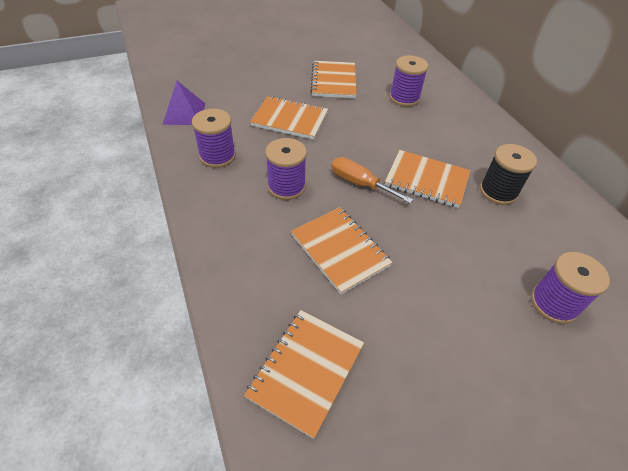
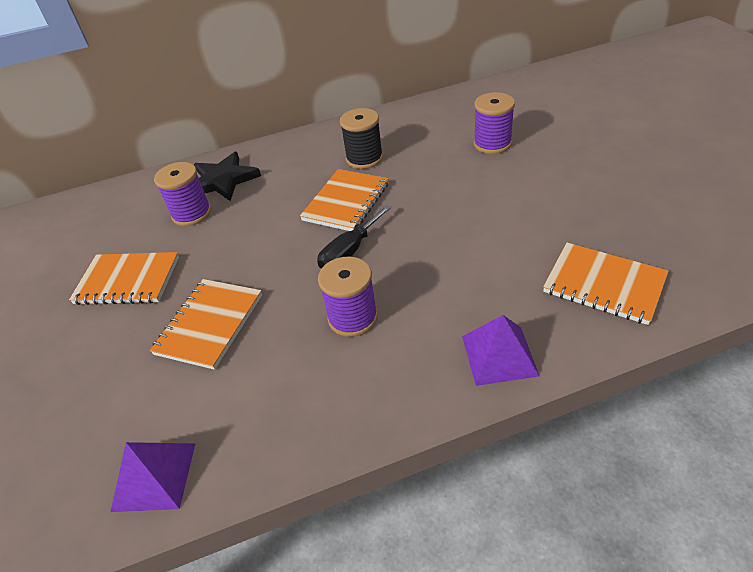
camera: 80 degrees left, 5 degrees down
(217, 156) = (282, 405): purple spool -> none
(233, 272) = (499, 355): none -> purple pyramid
(340, 250) = (453, 266): orange notebook -> none
(360, 184) = (349, 252): orange screwdriver -> black screwdriver
(449, 108) = (223, 180): none -> black star

